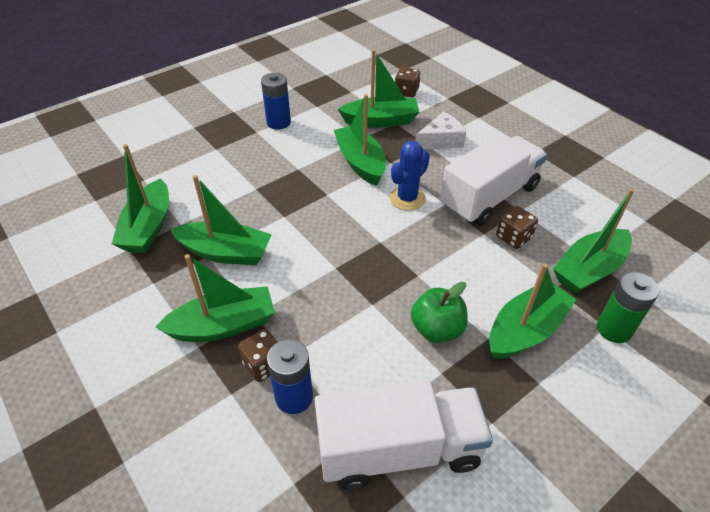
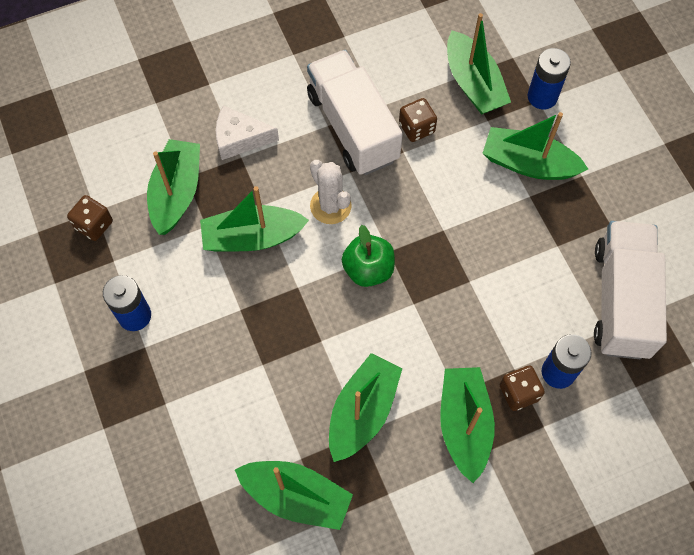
camera: 75 degrees left, 20 degrees up
(406, 92) = (124, 144): brown dice -> brown dice (94, 225)
(407, 198) = (330, 206): blue cactus -> white cactus
(437, 329) = (511, 234): green apple -> green apple (368, 269)
(441, 140) = (240, 139): white cheese -> white cheese turned 75 degrees counterclockwise
(526, 330) = (528, 163): green boat -> green boat turned 45 degrees counterclockwise
(614, 329) = (542, 97): green battery -> blue battery

